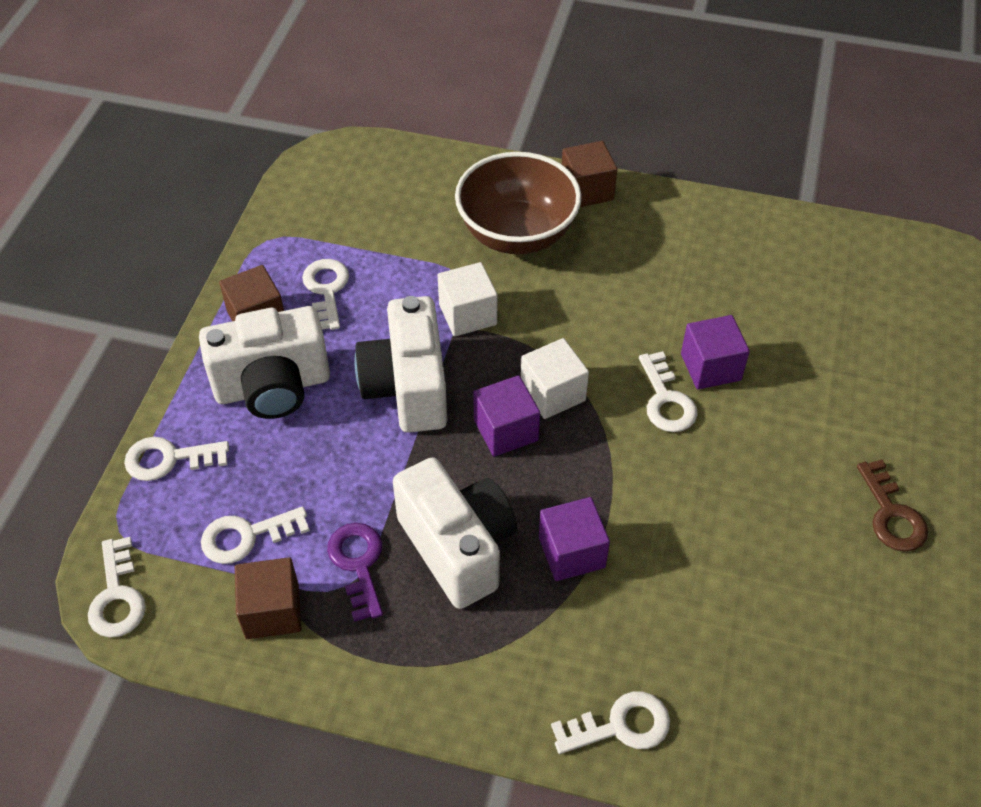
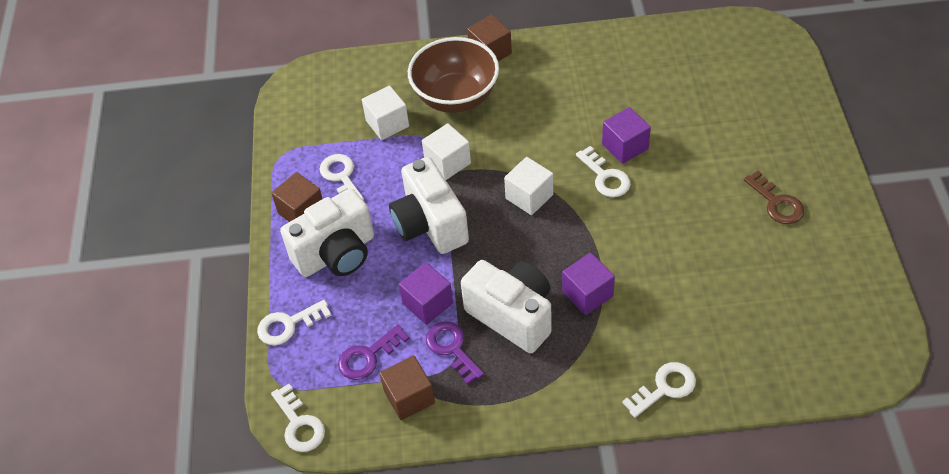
camera: 15 degrees left, 0 degrees up
(246, 536) = (368, 356): white key -> purple key
(415, 241) = (387, 123): none -> white cube
(506, 430) = (509, 231): purple cube -> purple cube (427, 303)

